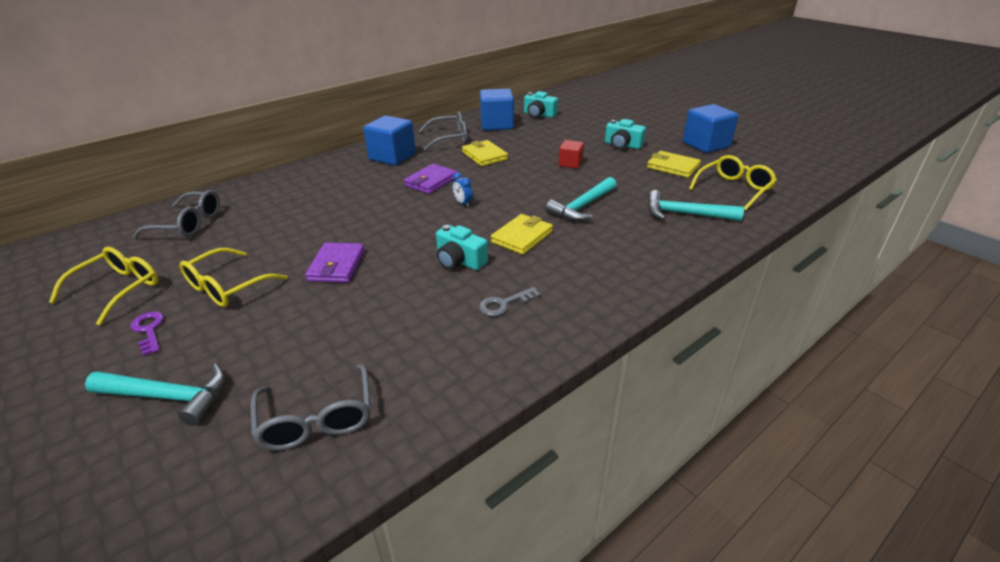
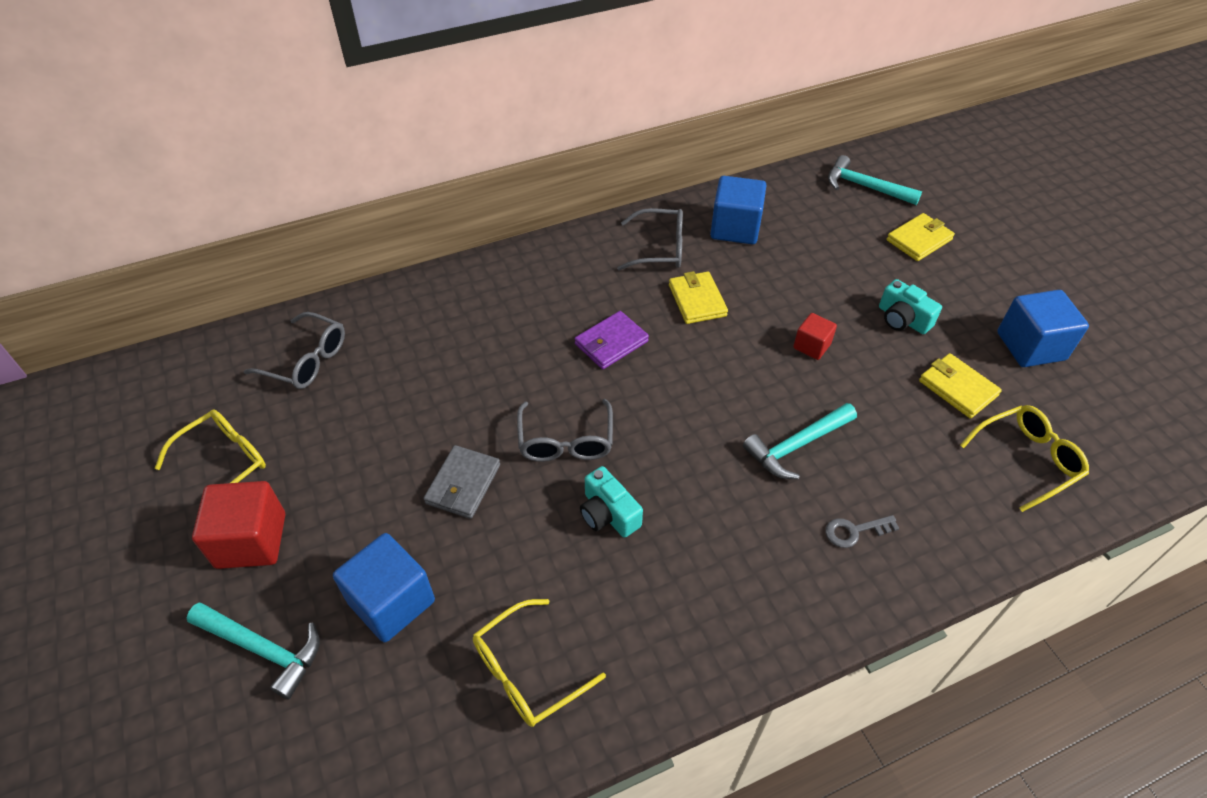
camera: 15 degrees right, 15 degrees up
(149, 330) = (251, 540): purple key -> red cube
(228, 287) = (338, 489): yellow glasses -> yellow glasses (528, 671)
(317, 418) = (402, 725): grey glasses -> grey glasses (566, 441)
(337, 266) = (463, 484): purple wallet -> grey wallet
(392, 157) = (573, 274): blue cube -> blue cube (391, 602)
(463, 203) = (641, 400): blue clock -> none
(504, 304) = (640, 606): grey key -> grey key (854, 531)
(522, 237) = (698, 488): yellow wallet -> yellow wallet (919, 240)
(539, 115) = (804, 216): turquoise camera -> none
(685, 214) = (932, 497): turquoise hammer -> turquoise hammer (865, 187)

